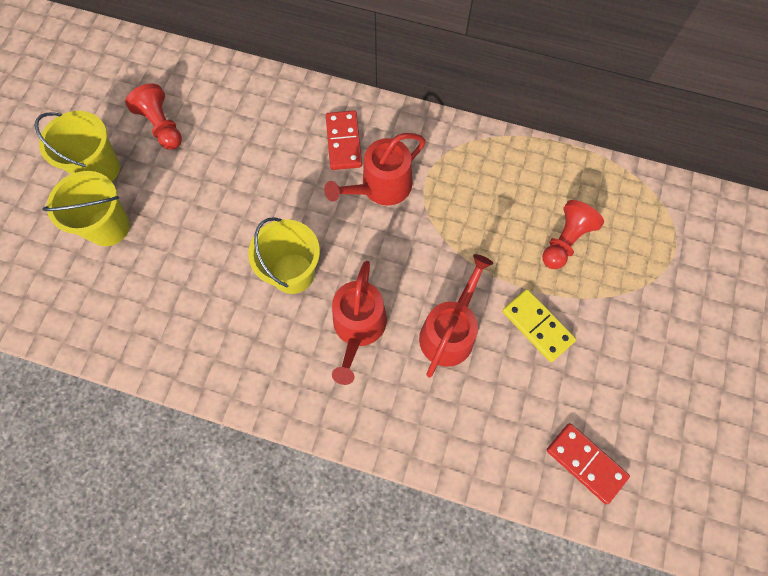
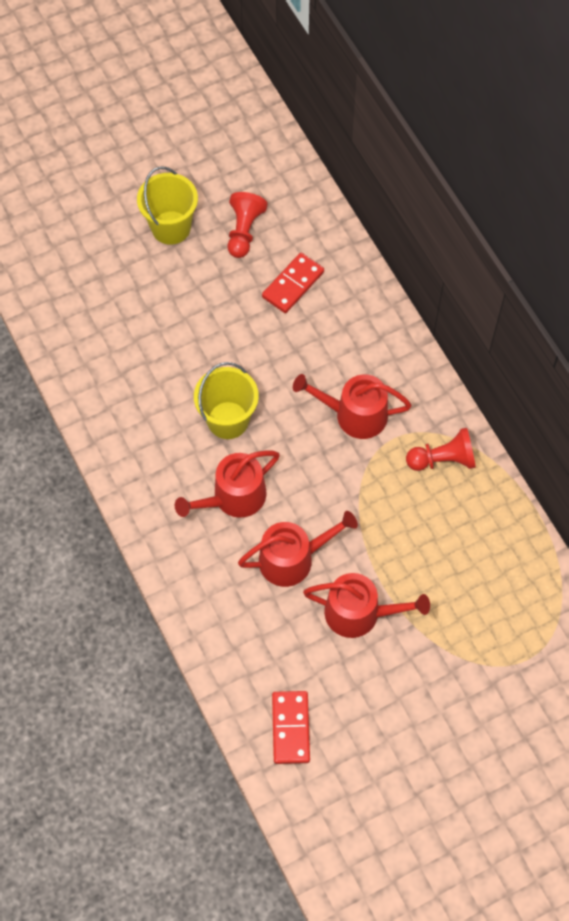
camera: 45 degrees right, 5 degrees down
(108, 227) = (138, 276): yellow bucket -> none
(343, 142) = (362, 357): red domino -> red domino (293, 284)
(537, 326) = (359, 613): yellow domino -> red watering can
(565, 241) = (448, 576): red pawn -> red pawn (443, 459)

